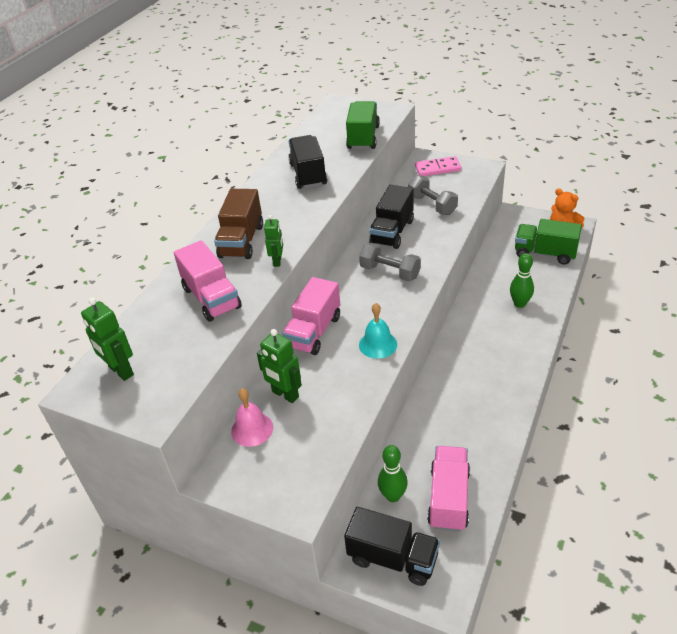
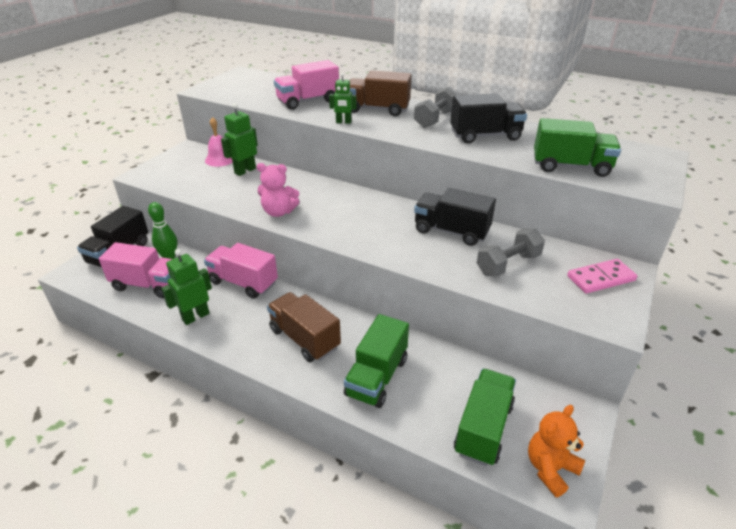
camera: 90 degrees right, 5 degrees down
(120, 371) = (250, 80): green robot -> green robot (195, 316)
(314, 332) = (309, 183): pink truck -> pink truck (243, 283)
(378, 344) = (278, 212): turquoise bell -> pink teddy bear
(390, 272) = (380, 225): grey dumbbell -> grey dumbbell (435, 119)
(437, 168) = (600, 278): pink domino -> pink domino turned 75 degrees clockwise
(492, 350) = (304, 338): none -> brown truck
(519, 304) = (377, 377): green bowling pin -> green truck

